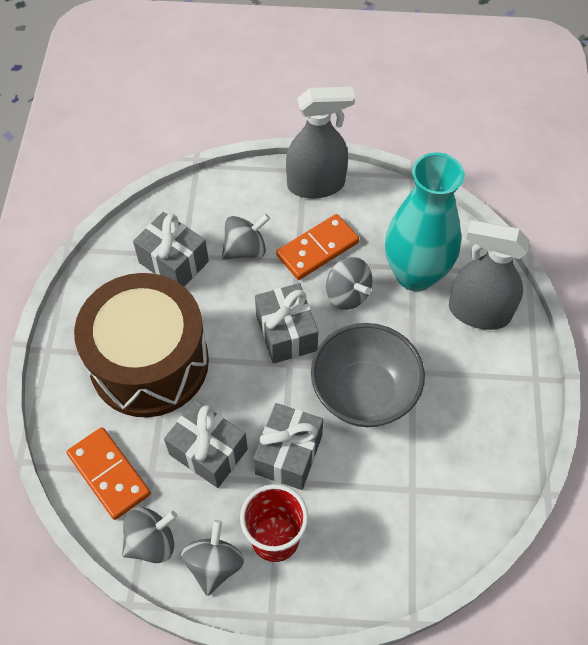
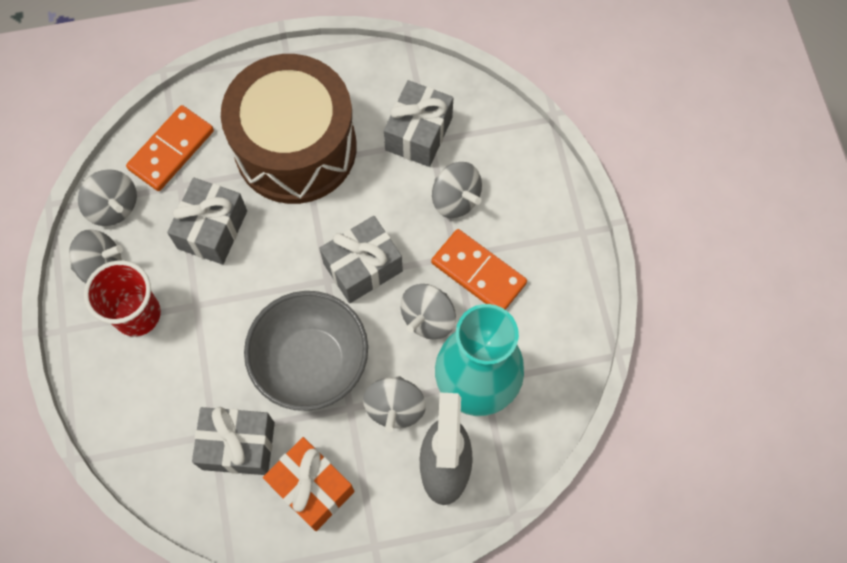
camera: 75 degrees right, 10 degrees up
(288, 454) = (226, 304): grey gift -> grey gift (238, 445)
(316, 185) = (567, 250): grey spray bottle -> none
(420, 336) = (395, 407): none -> grey spinning top
(477, 416) = (312, 488): none -> orange gift

